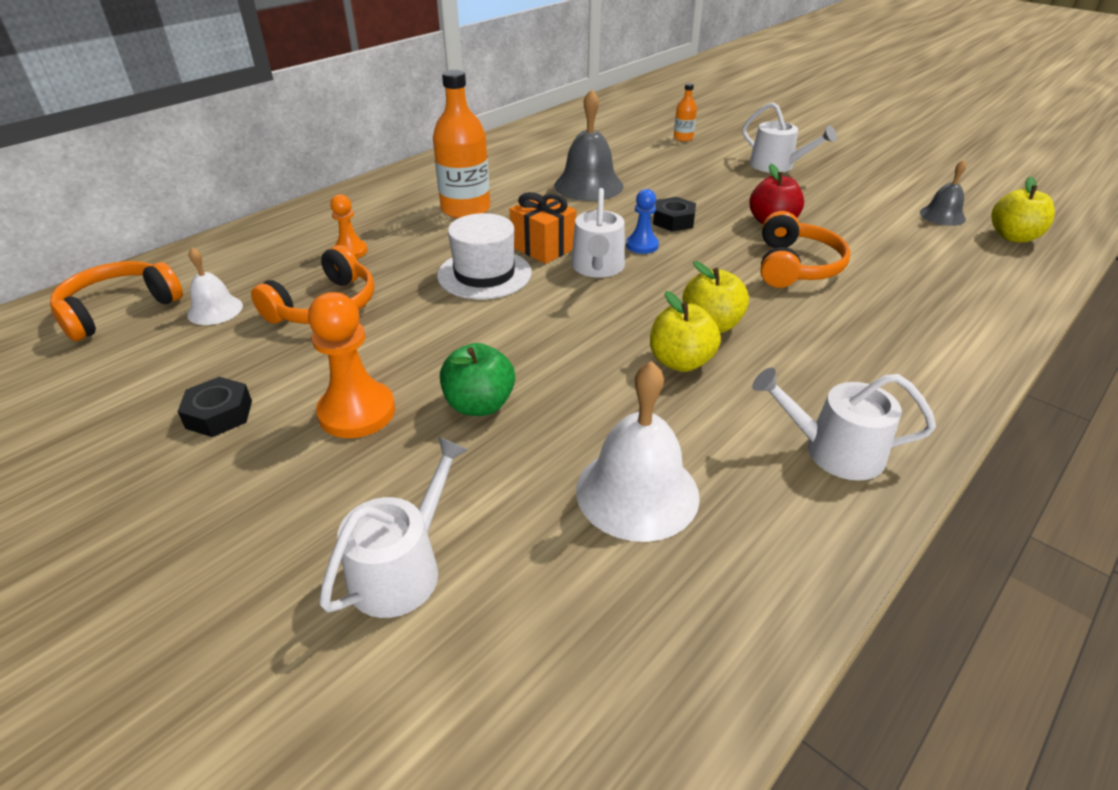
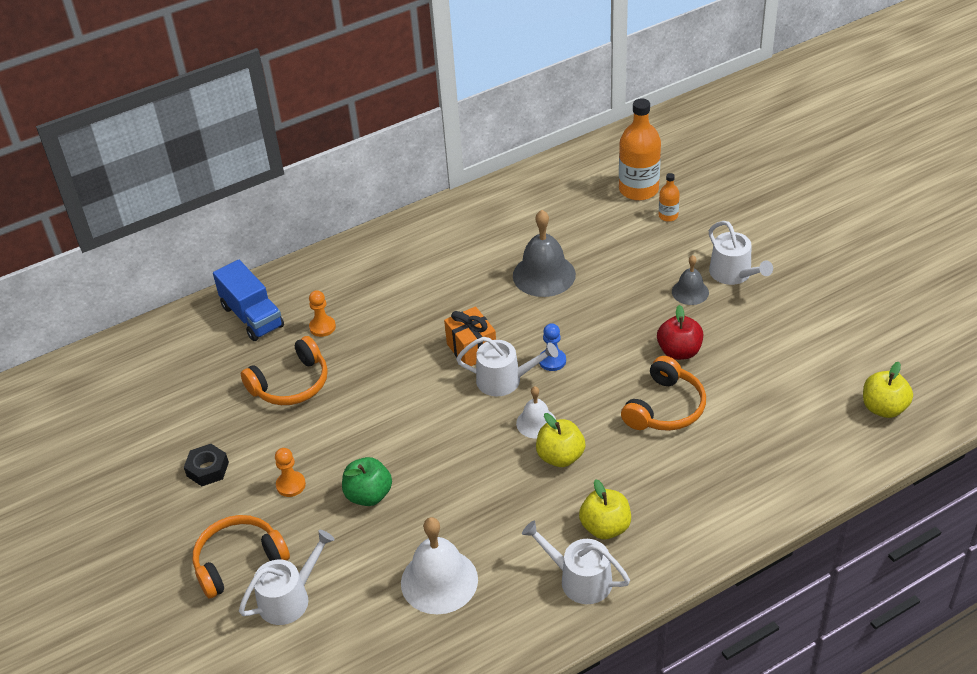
camera: 20 degrees right, 5 degrees up
(119, 310) = (153, 361): orange headphones -> orange headphones (239, 561)
(215, 310) = (216, 373): white bell -> white bell (536, 423)
(255, 253) = (252, 316): none -> blue truck
(357, 412) = (291, 485): orange pawn -> orange pawn, size x0.59
(465, 209) = (427, 290): orange bottle -> orange bottle (638, 189)
(484, 274) = (415, 371): white hat -> none
(597, 267) = (504, 380): white watering can -> white watering can turned 105 degrees counterclockwise
(673, 221) = (594, 335): black nut -> none
(680, 362) = (519, 486): yellow apple -> yellow apple (605, 527)
(942, 215) = (841, 370): grey bell -> grey bell (690, 292)

